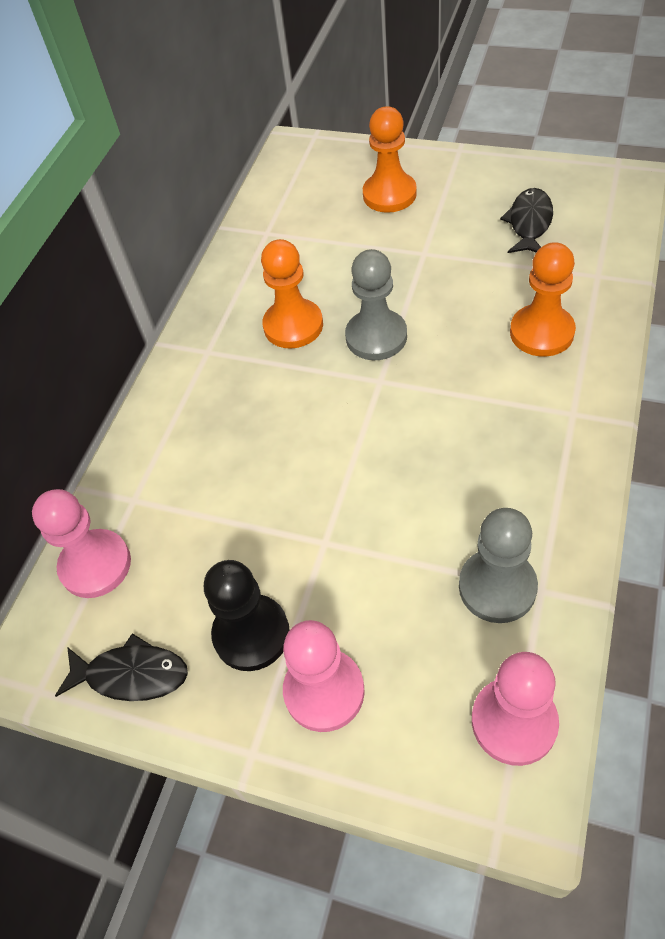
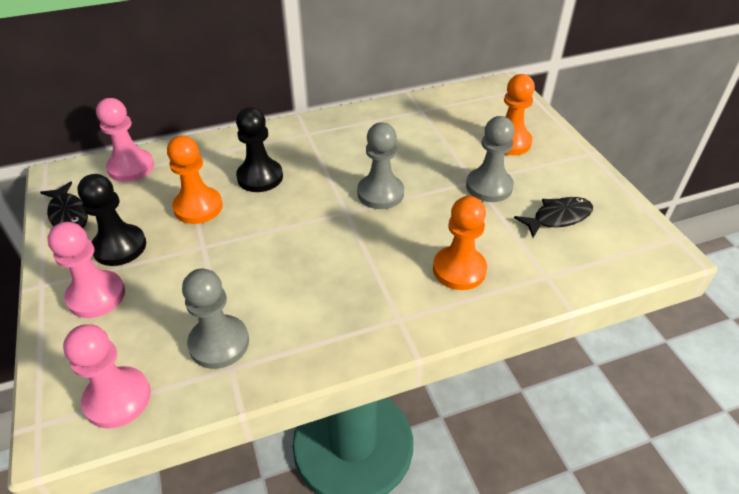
camera: 45 degrees right, 10 degrees down
(247, 433) = (260, 177): none -> black pawn
(293, 325) = (357, 155): orange pawn -> orange pawn (198, 207)
(443, 247) = (489, 186): none -> grey pawn

